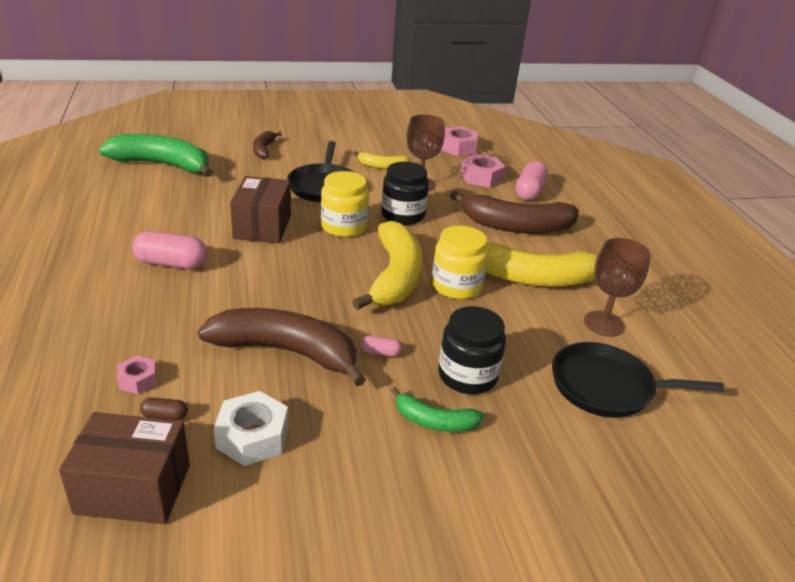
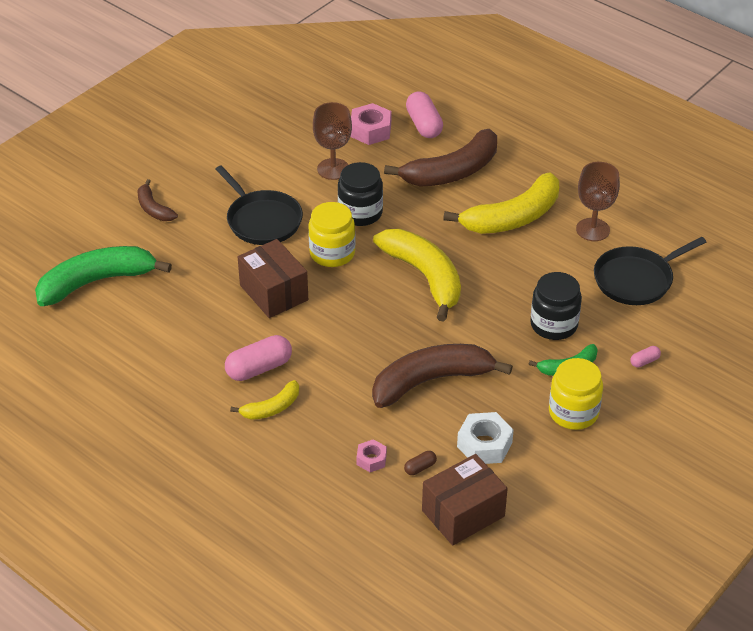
camera: 35 degrees left, 10 degrees up
(380, 352) = (486, 343): pink capsule -> pink capsule (644, 361)
(382, 166) = (278, 166): yellow banana -> yellow banana (272, 408)
(456, 286) = (473, 258): yellow jar -> yellow jar (573, 412)
(458, 148) = (312, 102): pink nut -> none

